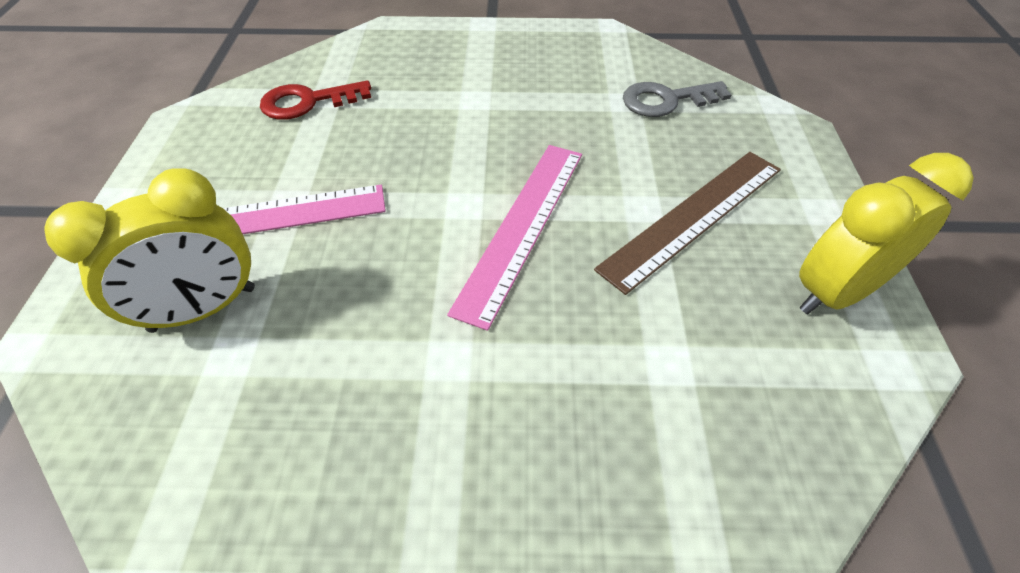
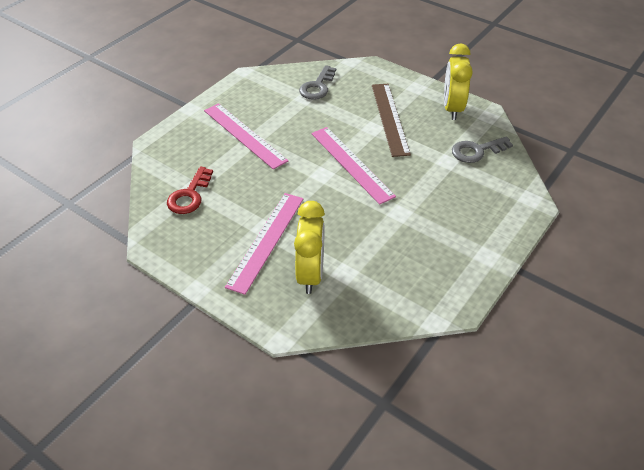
camera: 55 degrees left, 5 degrees down
(477, 88) = (244, 135): none -> pink ruler
(756, 403) = (477, 151): none -> grey key

